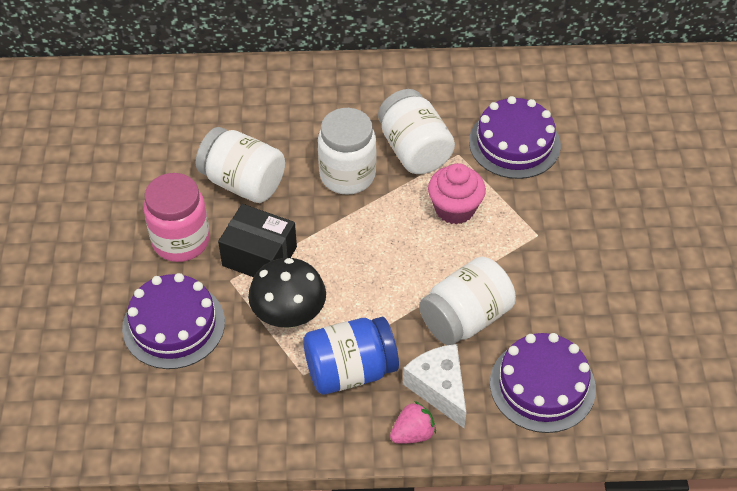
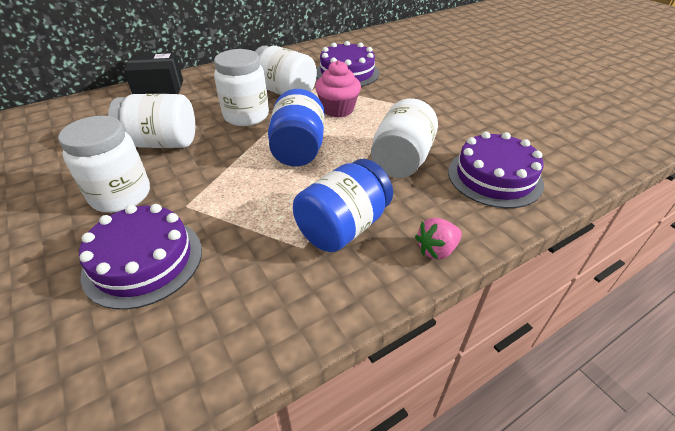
camera: 30 degrees left, 10 degrees down
(181, 240) = (121, 195): pink jar -> white jar
(259, 256) = (204, 181): black box -> black box (159, 89)
(289, 316) = (259, 211): black mushroom -> none
(371, 253) = (298, 149): none -> blue jar
(413, 433) = (436, 250): pink strawberry -> pink strawberry turned 150 degrees counterclockwise
(439, 388) = (425, 209): white cheese -> none

